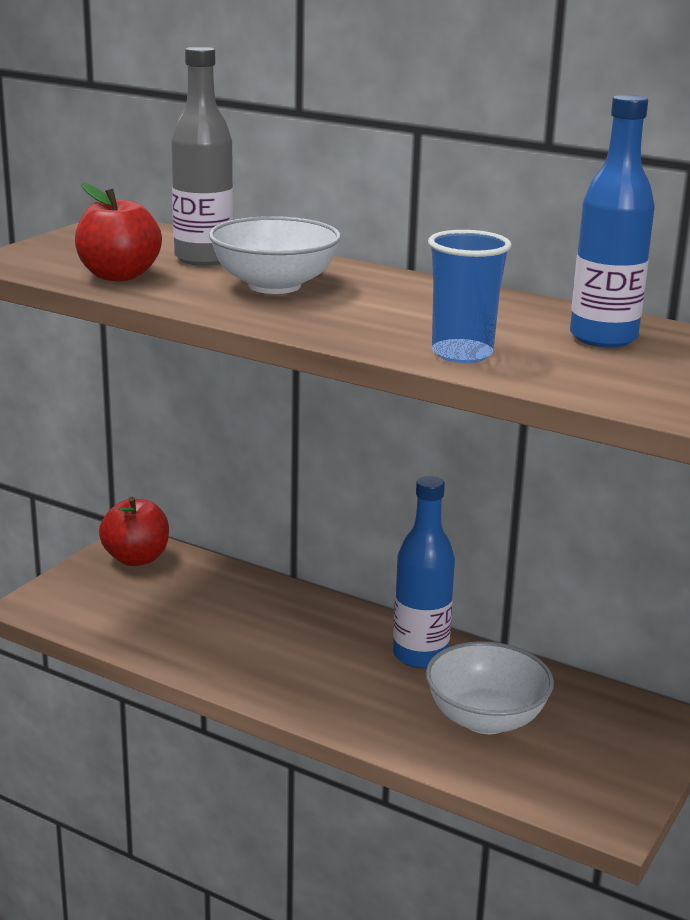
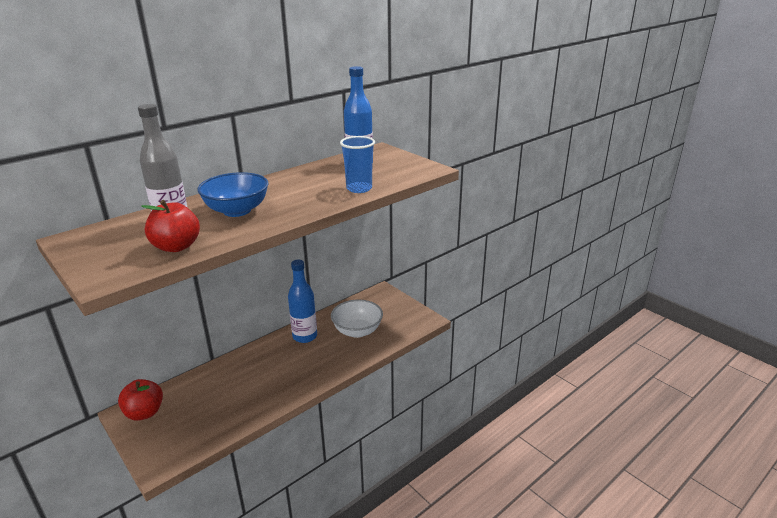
camera: 70 degrees left, 5 degrees up
(274, 286) = (237, 211): white bowl -> blue bowl

